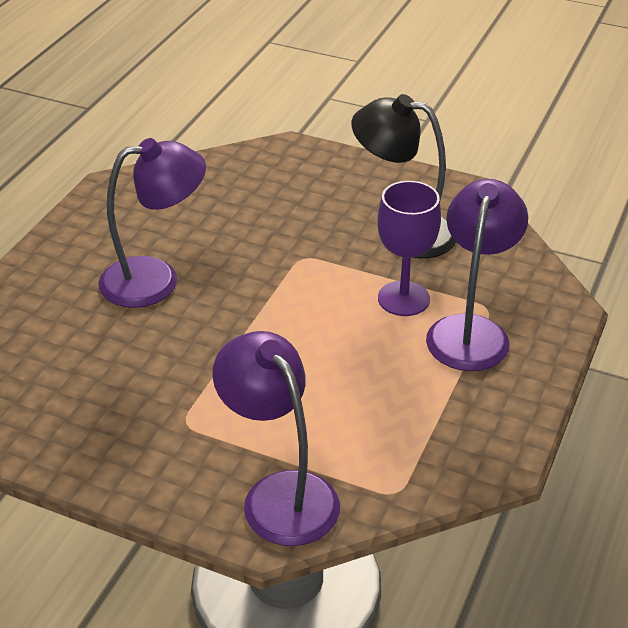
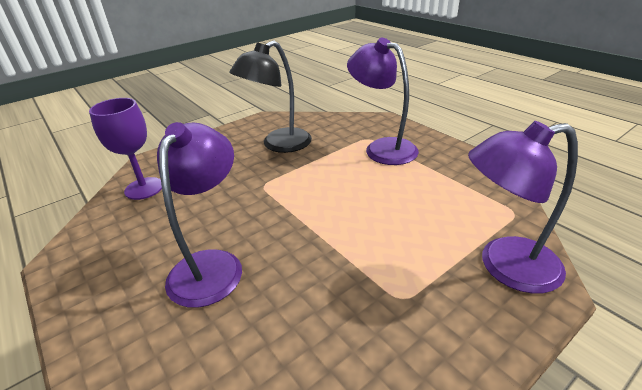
camera: 60 degrees left, 5 degrees down
(403, 299) = (337, 161): purple goblet -> purple goblet (144, 188)

